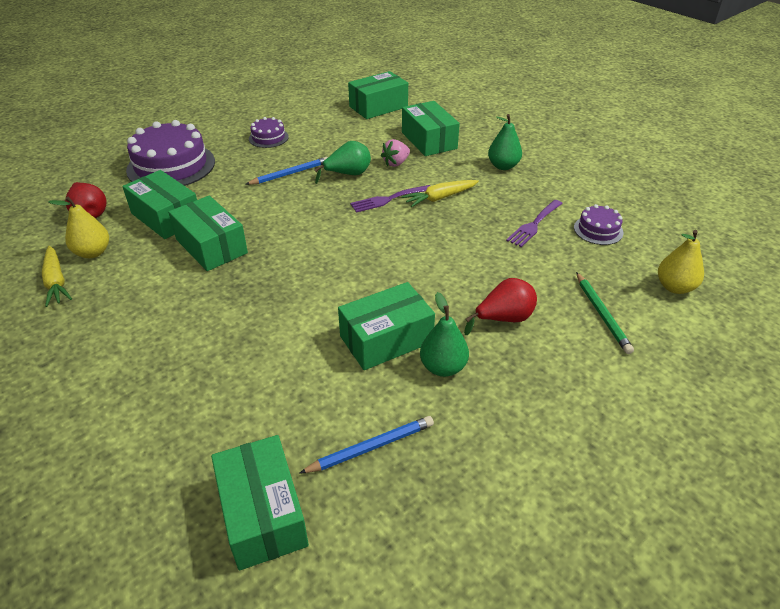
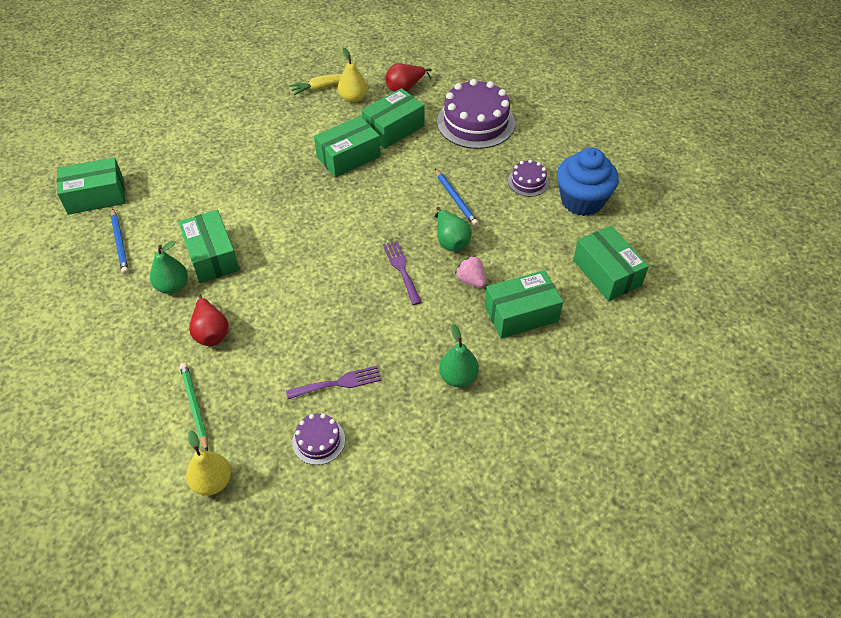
camera: 95 degrees right, 10 degrees up
(295, 114) = (582, 201): none -> blue cupcake
(440, 198) = (399, 310): yellow carrot -> none
(534, 225) = (338, 383): purple fork -> purple fork turned 120 degrees clockwise
(602, 314) = (194, 406): green pencil -> green pencil turned 75 degrees clockwise

